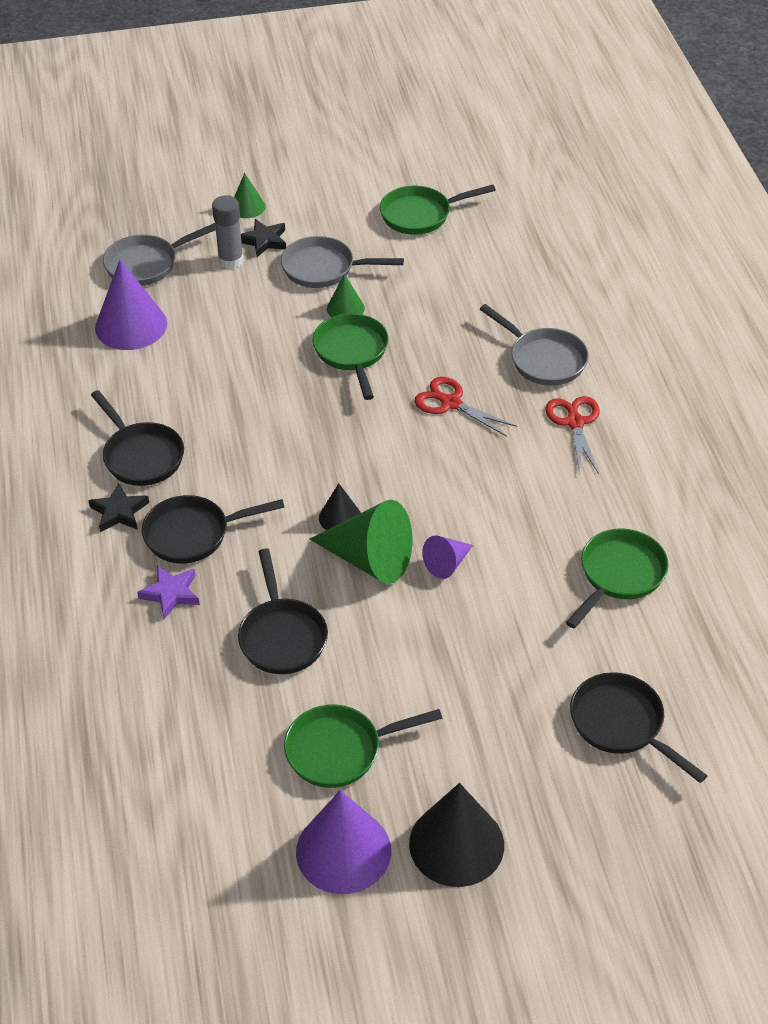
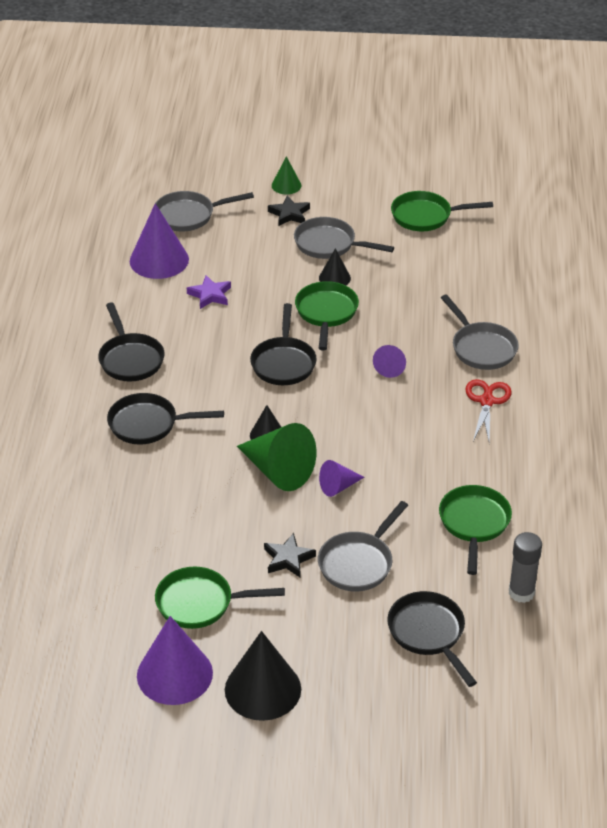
camera: 15 degrees right, 5 degrees down
(119, 512) = (98, 396): black star -> black star (288, 559)
(171, 593) = (115, 464): purple star -> purple star (210, 295)
(231, 260) = (257, 224): grey glue stick -> grey glue stick (521, 592)
(282, 636) = (188, 512): black pan -> black pan (283, 363)
(345, 308) = (334, 278): green cone -> black cone
(451, 403) = (391, 367): red scissors -> purple cone
(507, 655) = (358, 563): none -> grey pan
(619, 575) = (474, 524): green pan -> green pan turned 45 degrees counterclockwise

